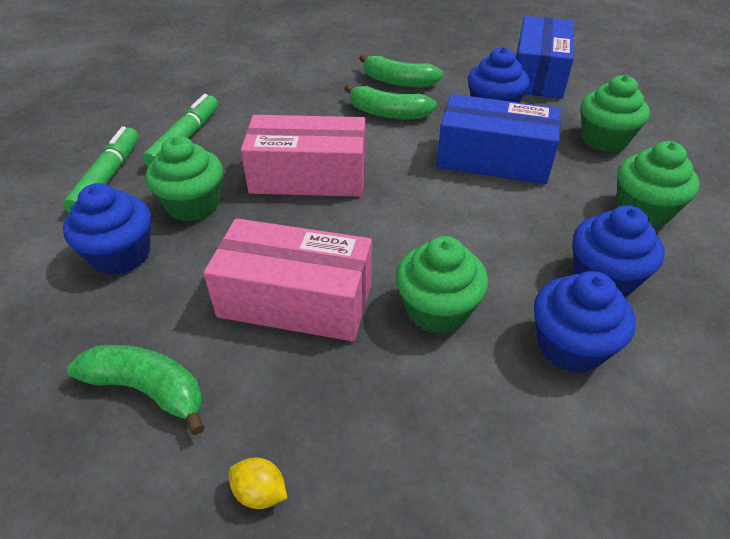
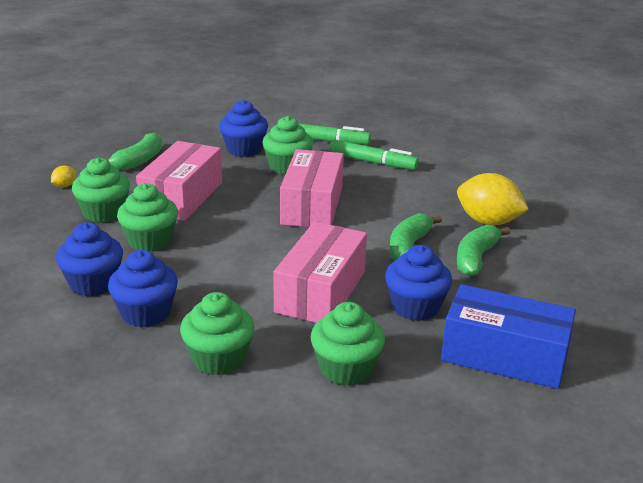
camera: 95 degrees right, 15 degrees down
(328, 74) = (488, 222): none -> yellow lemon
(364, 390) = (104, 213): none -> green cupcake
(493, 159) = (321, 291): blue box -> pink box

